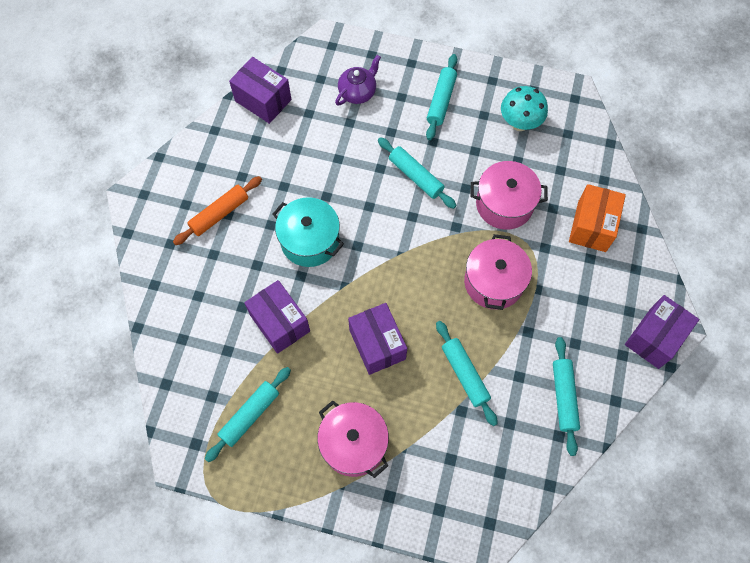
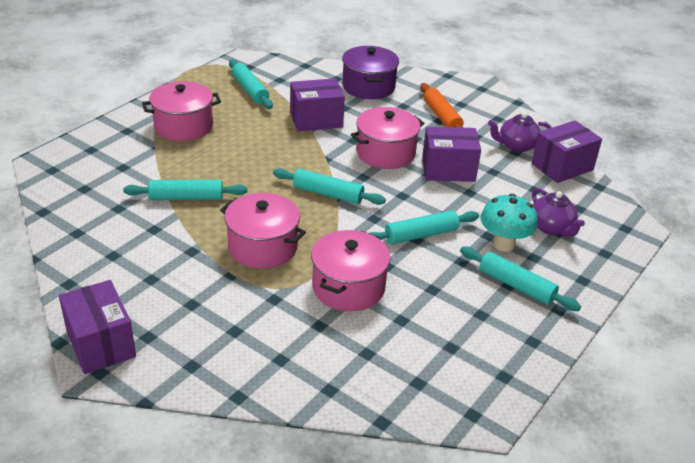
camera: 110 degrees right, 30 degrees down
(188, 300) = (368, 87): none -> purple pot
(244, 140) = (516, 146): none -> purple teapot
(310, 240) = (385, 153): turquoise pot -> pink pot
(377, 344) = (257, 160): purple box -> purple box (448, 169)
(519, 123) = (455, 342): turquoise mushroom -> turquoise mushroom (503, 244)
(564, 397) = (107, 249): turquoise rolling pin -> turquoise rolling pin (328, 194)
(591, 226) = (273, 349): orange box -> none

